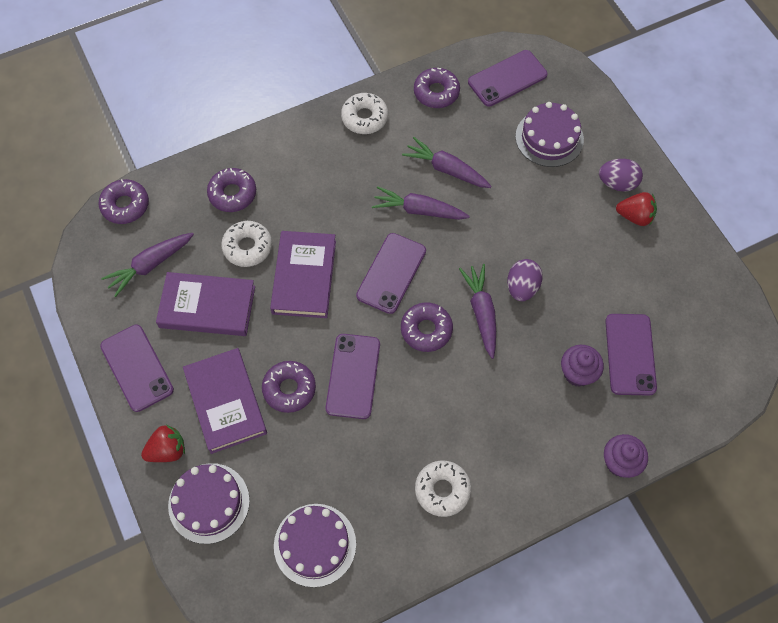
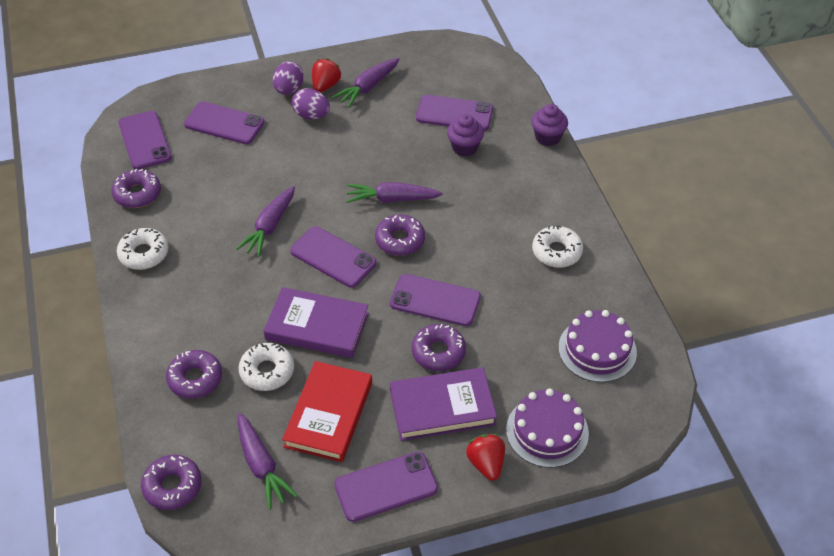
camera: 80 degrees left, 15 degrees down
(207, 307) = (329, 414): purple book -> red book
(446, 169) = (231, 200): purple carrot -> purple carrot (368, 87)
(522, 287) = (374, 168): purple egg -> purple egg (311, 115)
(549, 138) = (224, 123): purple cake -> purple phone

